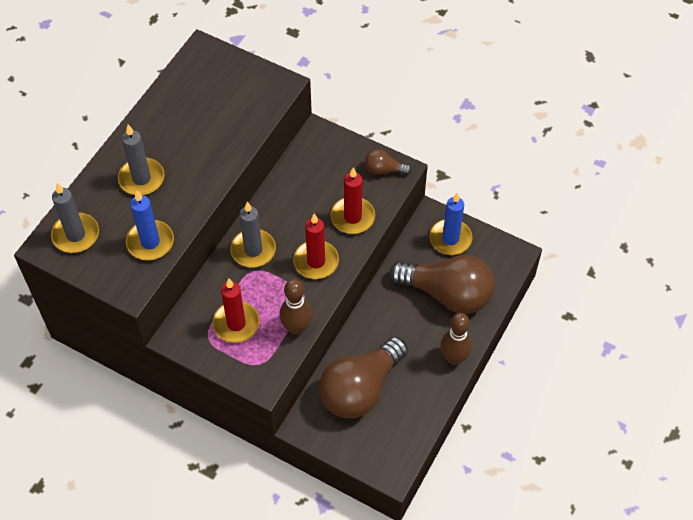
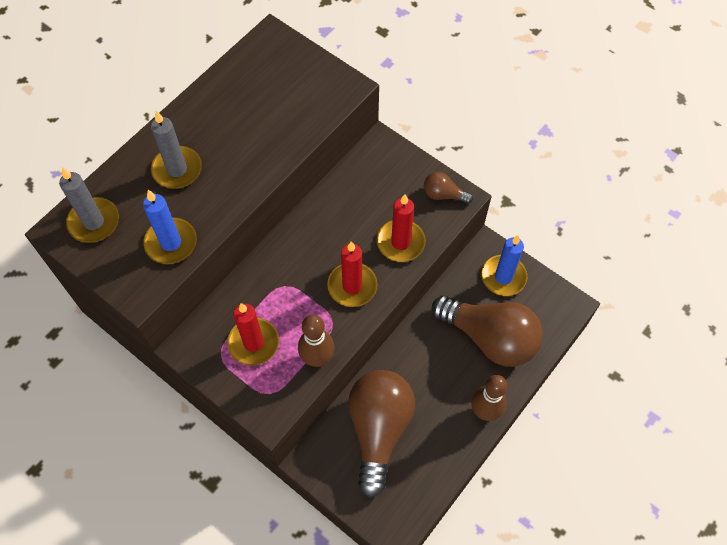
camera: 10 degrees right, 5 degrees up
(253, 250) = (288, 262): grey candle -> none
(360, 389) = (378, 429): brown light bulb -> brown light bulb turned 135 degrees clockwise

